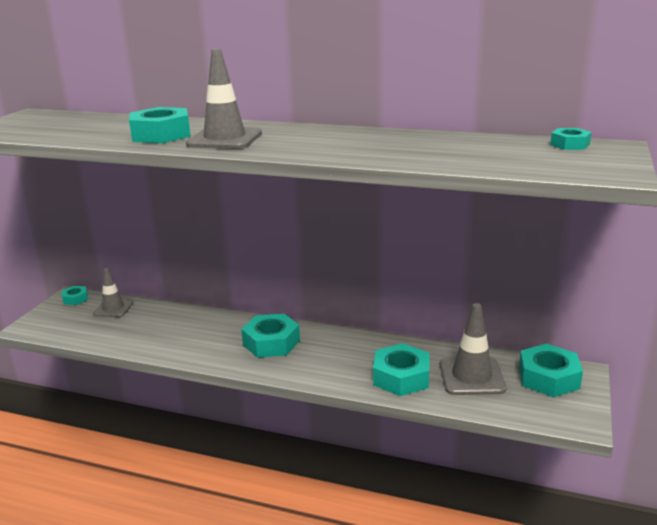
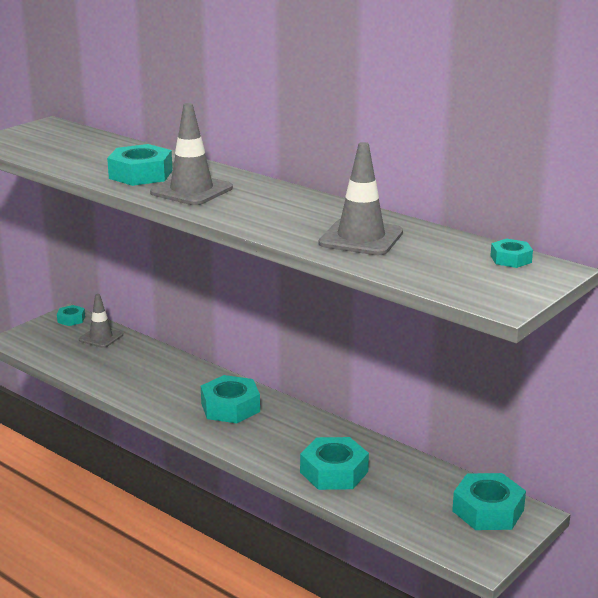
camera: 20 degrees right, 0 degrees up
(471, 376) = (407, 489): grey traffic cone -> grey traffic cone (361, 238)

